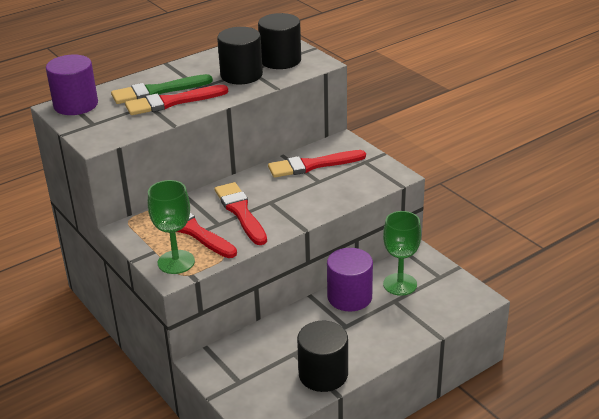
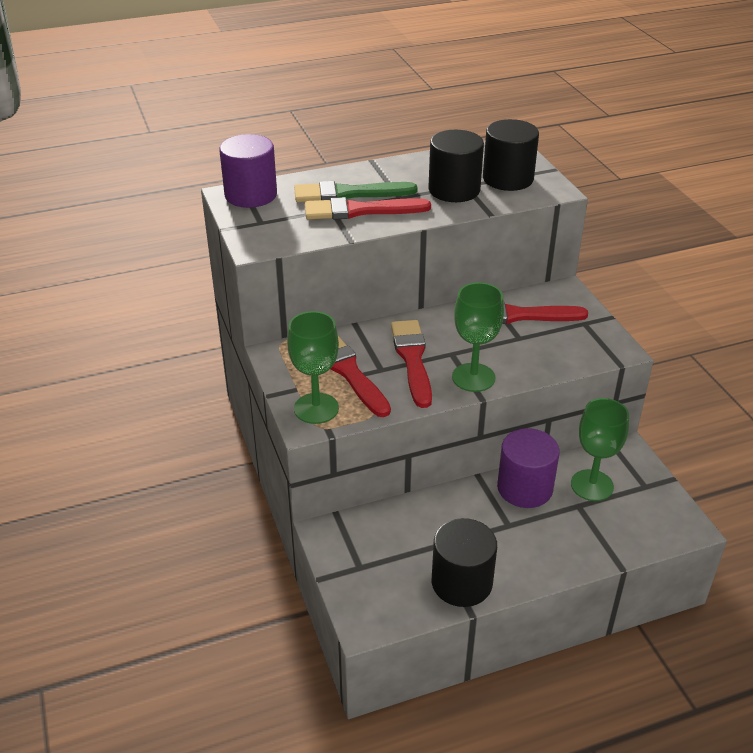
camera: 15 degrees right, 5 degrees up
(293, 216) = (473, 377): none -> green goblet

